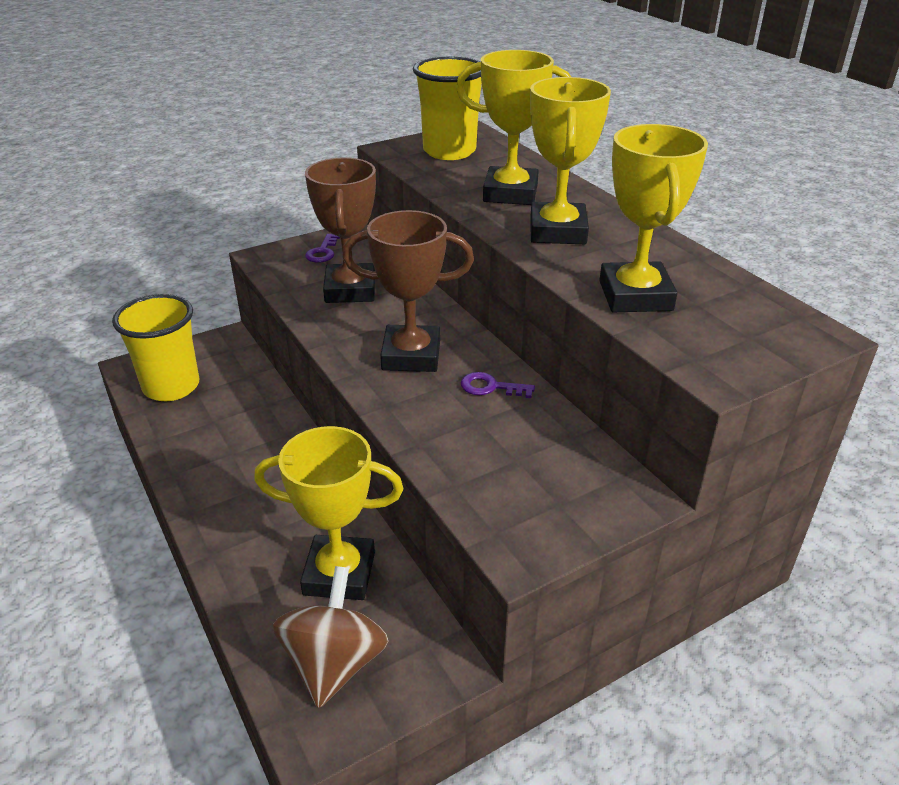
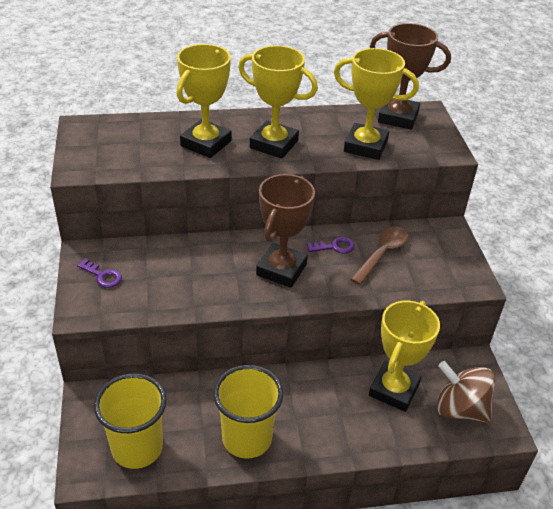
camera: 70 degrees left, 5 degrees up
(350, 290) = (175, 276): brown trophy -> brown trophy (398, 117)
(449, 151) = (110, 146): yellow cup -> yellow cup (247, 438)
(490, 387) = (334, 247): purple key -> purple key turned 135 degrees counterclockwise
(510, 433) = (382, 254): none -> brown spoon

